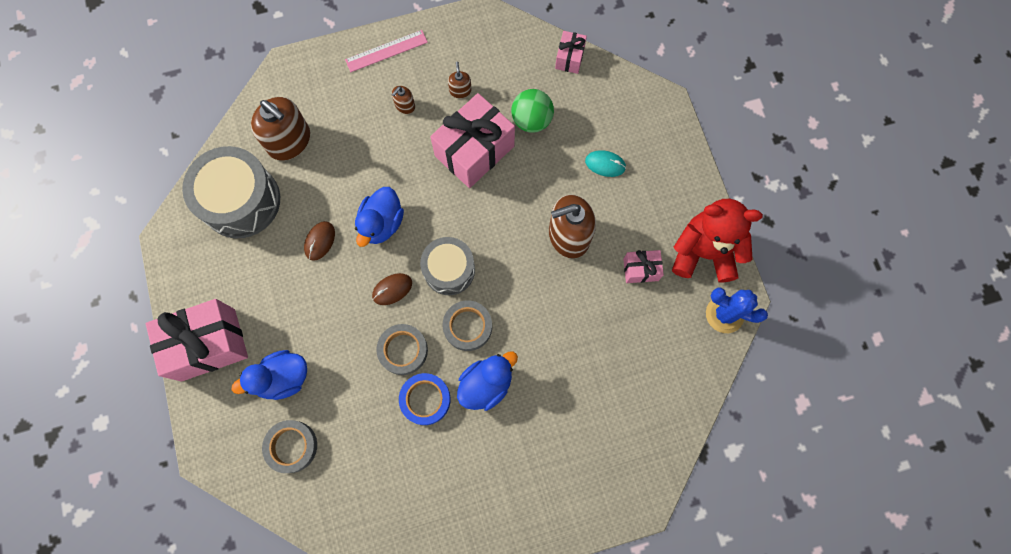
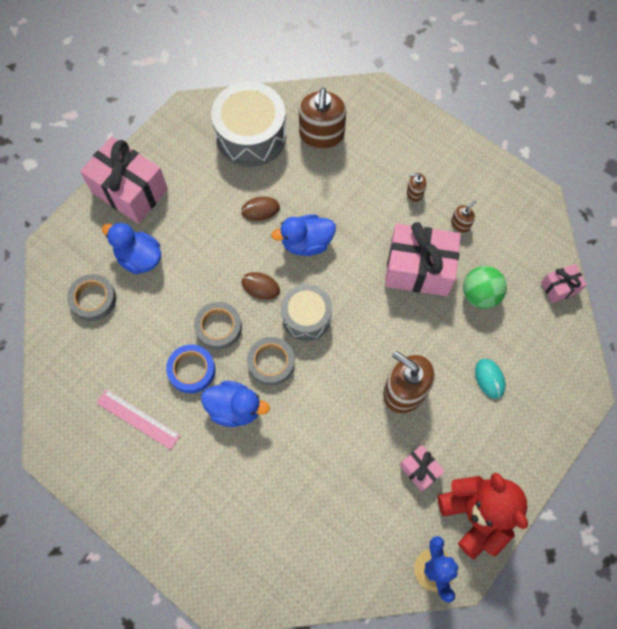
camera: 55 degrees right, 5 degrees down
(386, 51) = (448, 149): pink ruler -> pink ruler (138, 419)

